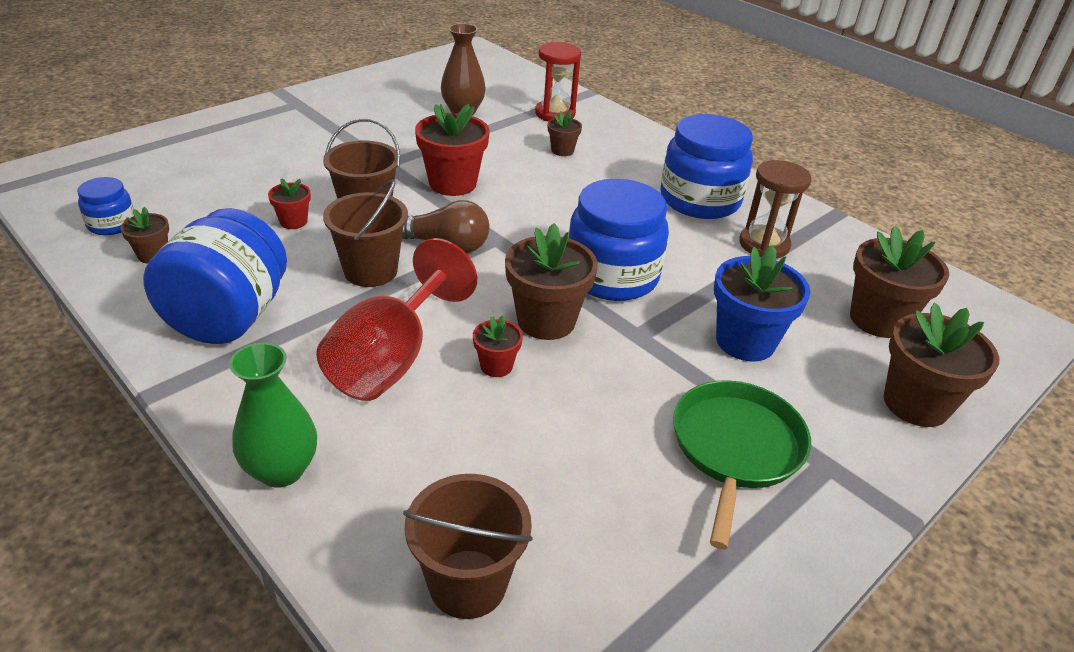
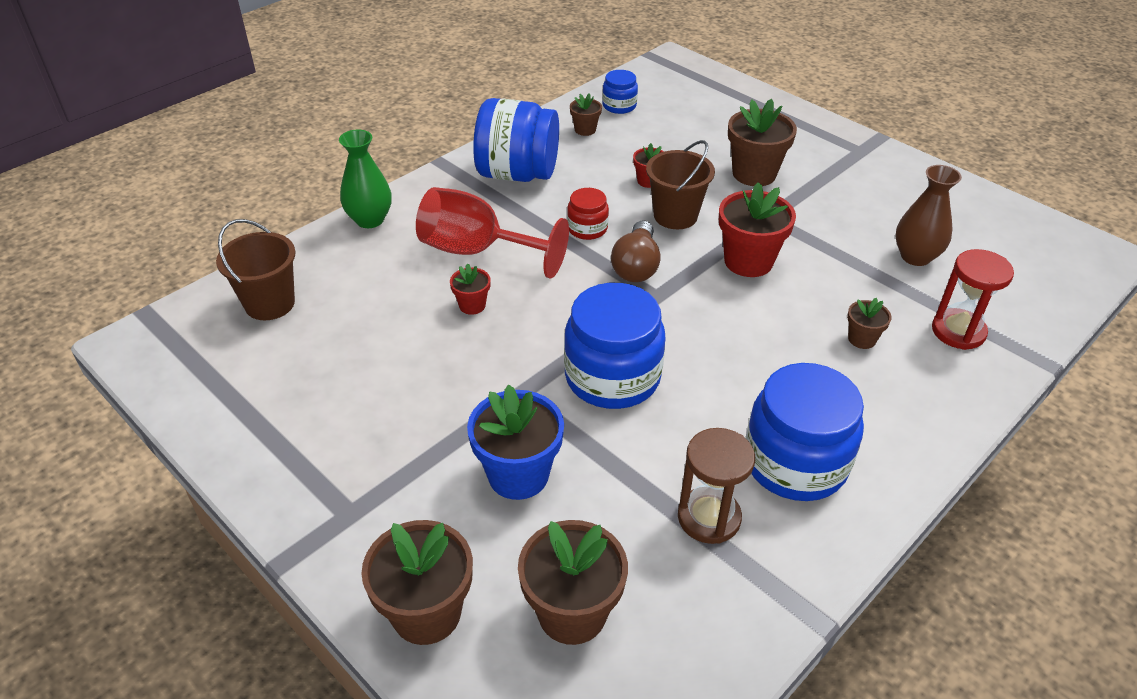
camera: 90 degrees right, 5 degrees up
(370, 271) = (587, 228): brown bucket -> red jar
(546, 321) = (534, 332): brown flower pot -> brown flower pot (754, 174)
(735, 448) = (373, 450): green pan -> none

